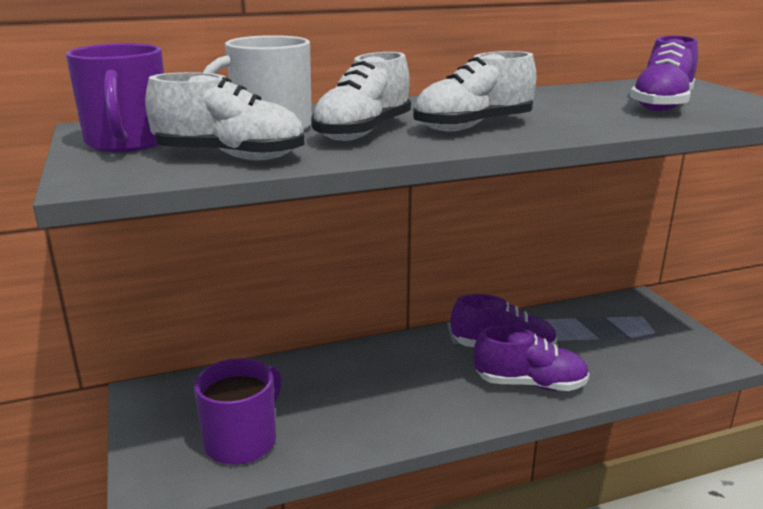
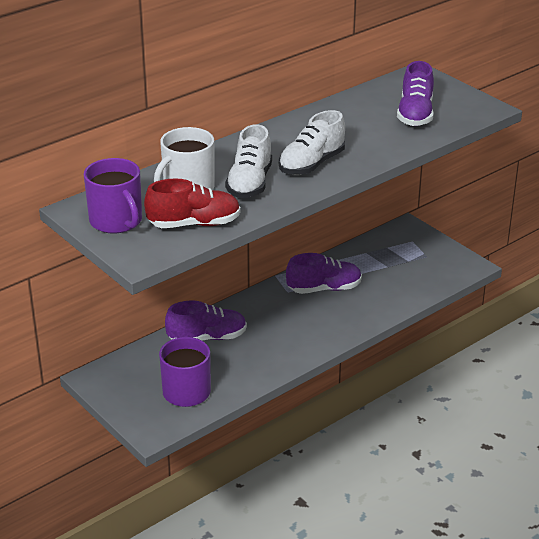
camera: 20 degrees left, 10 degrees up
(230, 157) = (194, 224): white shoe -> red shoe
(530, 384) = (352, 311): purple shoe -> purple shoe (207, 338)

